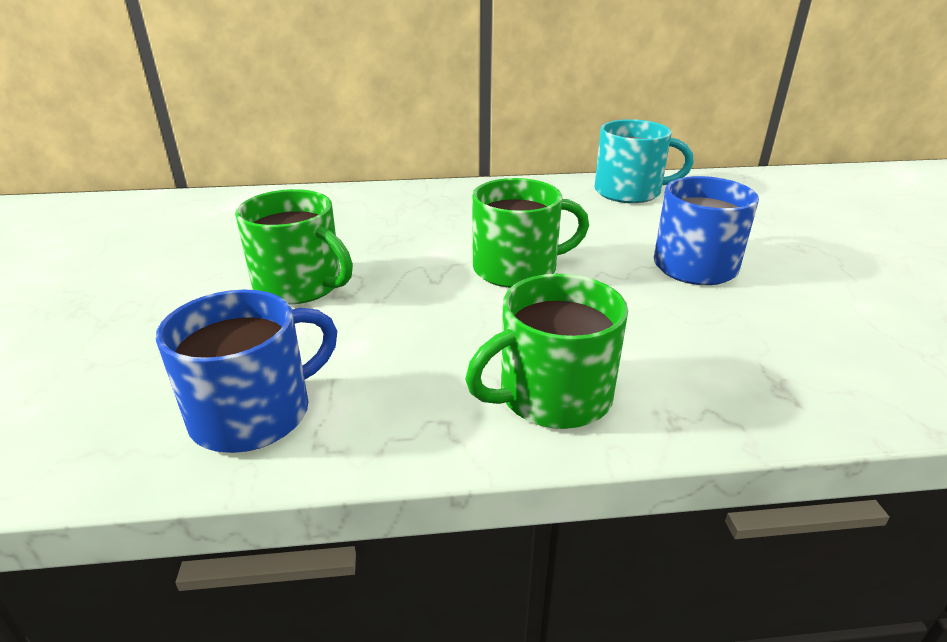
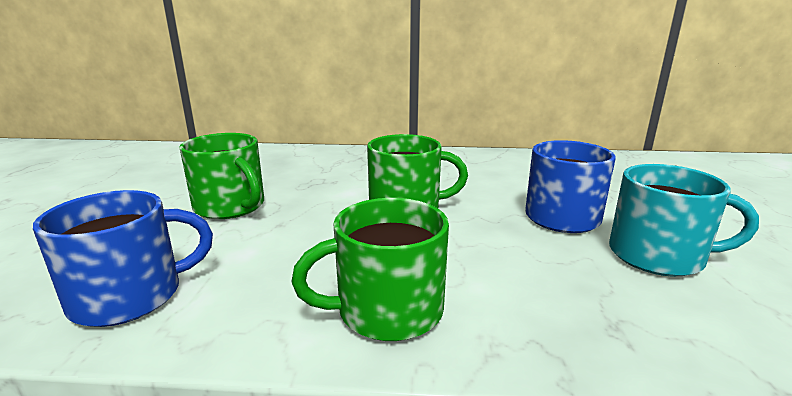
camera: 10 degrees right, 10 degrees down
(629, 192) = (524, 161): turquoise mug -> turquoise mug (658, 256)

